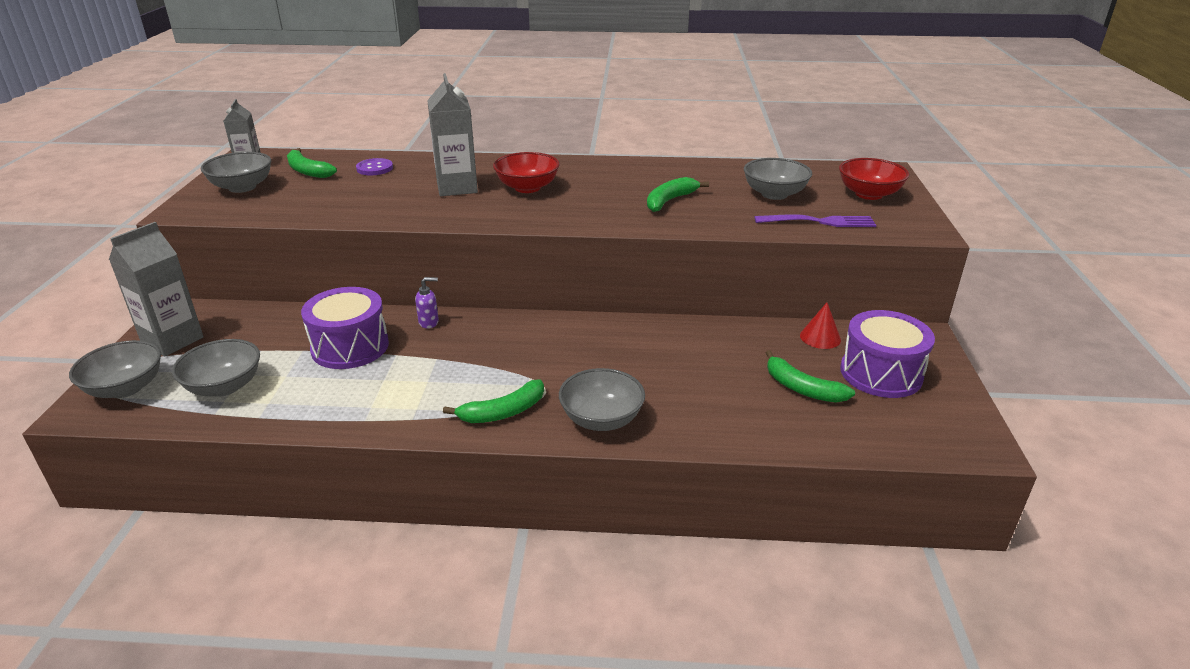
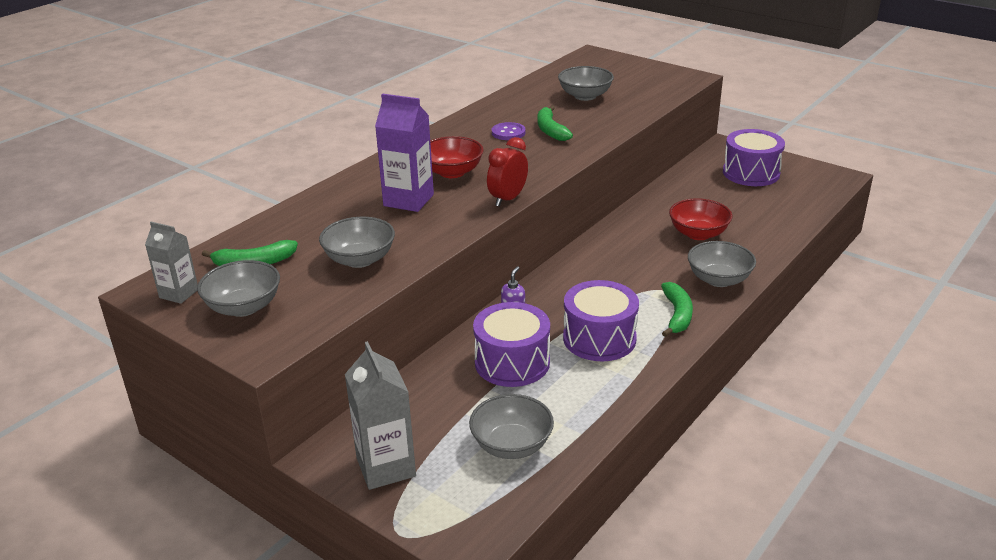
camera: 55 degrees left, 0 degrees up
(126, 388) = (454, 510): grey bowl -> grey bowl (359, 259)
(374, 168) = (302, 227): purple button -> purple button (508, 133)
(422, 379) = (599, 338): none -> purple drum
(457, 187) = (408, 200): grey carton -> purple carton
(502, 222) = (508, 199): none -> red clock
(802, 388) = (744, 202): green banana -> none
(818, 222) = (644, 99): purple fork -> none
(820, 337) = (695, 174): red cone -> none
(869, 194) = (622, 71): red bowl -> red bowl (698, 234)

